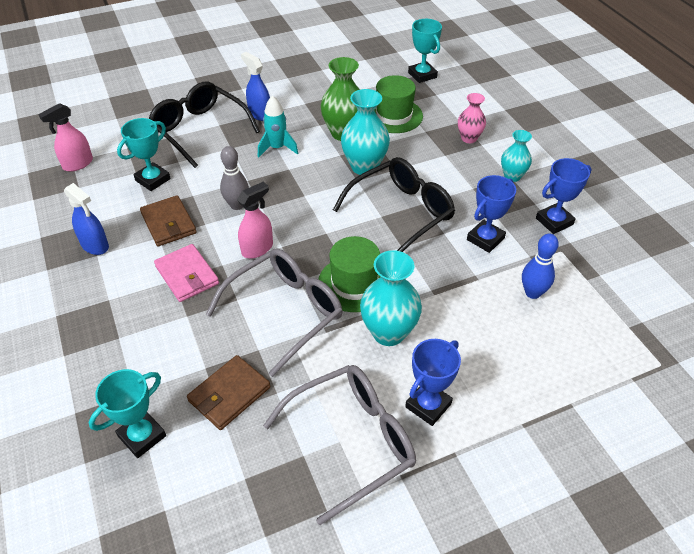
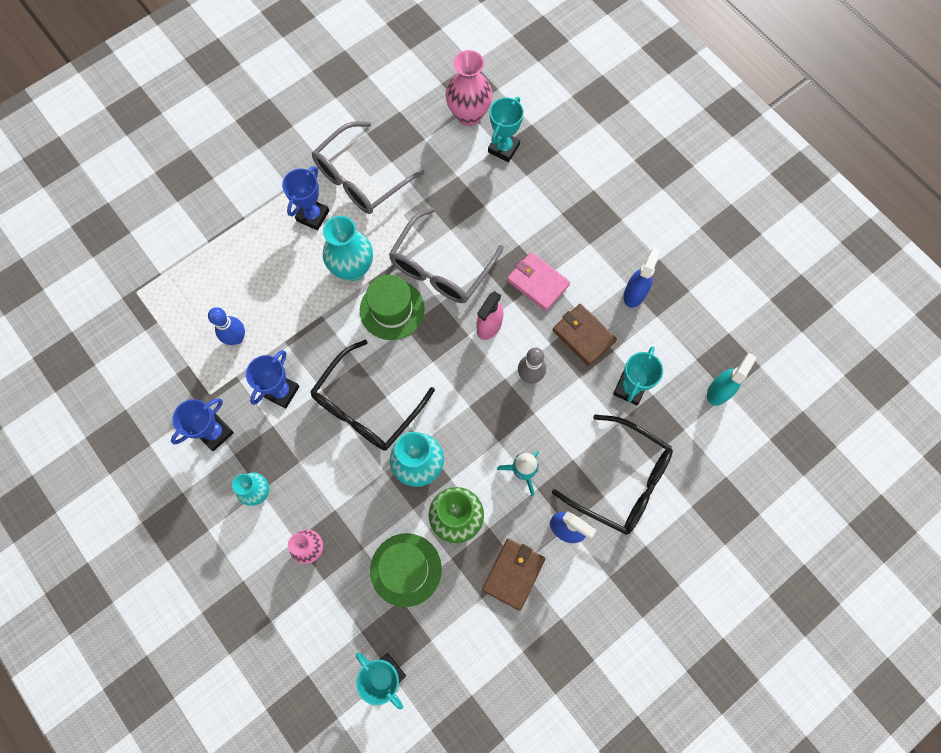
camera: 165 degrees right, 25 degrees up
(77, 164) = (719, 391): pink spray bottle -> turquoise spray bottle
(95, 245) = (634, 293): blue spray bottle -> blue spray bottle turned 90 degrees clockwise
(165, 501) = (469, 115): none -> pink vase
(229, 394) = (457, 190): brown wallet -> brown wallet (513, 574)

